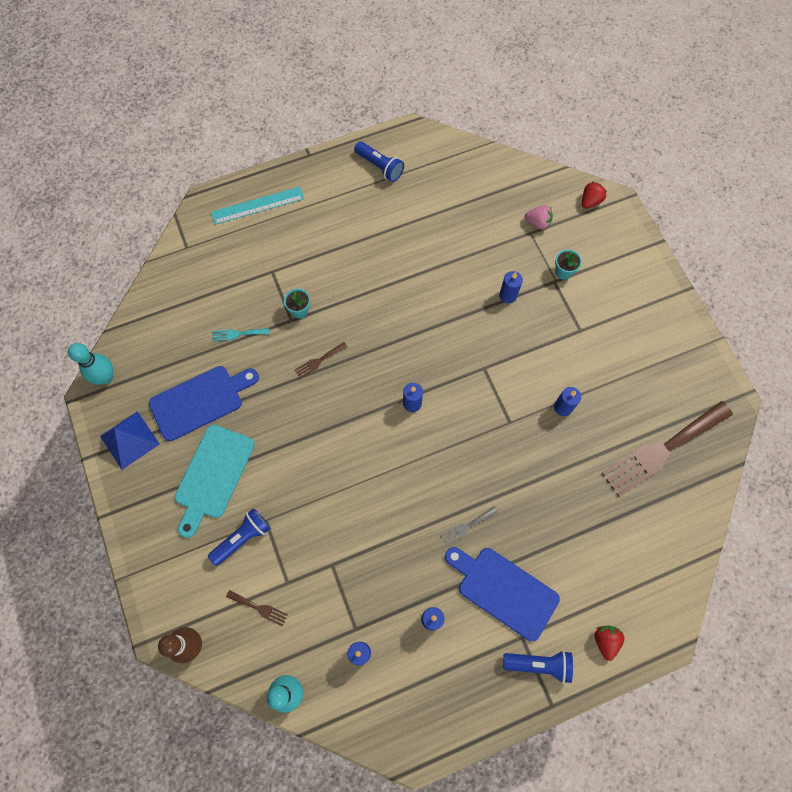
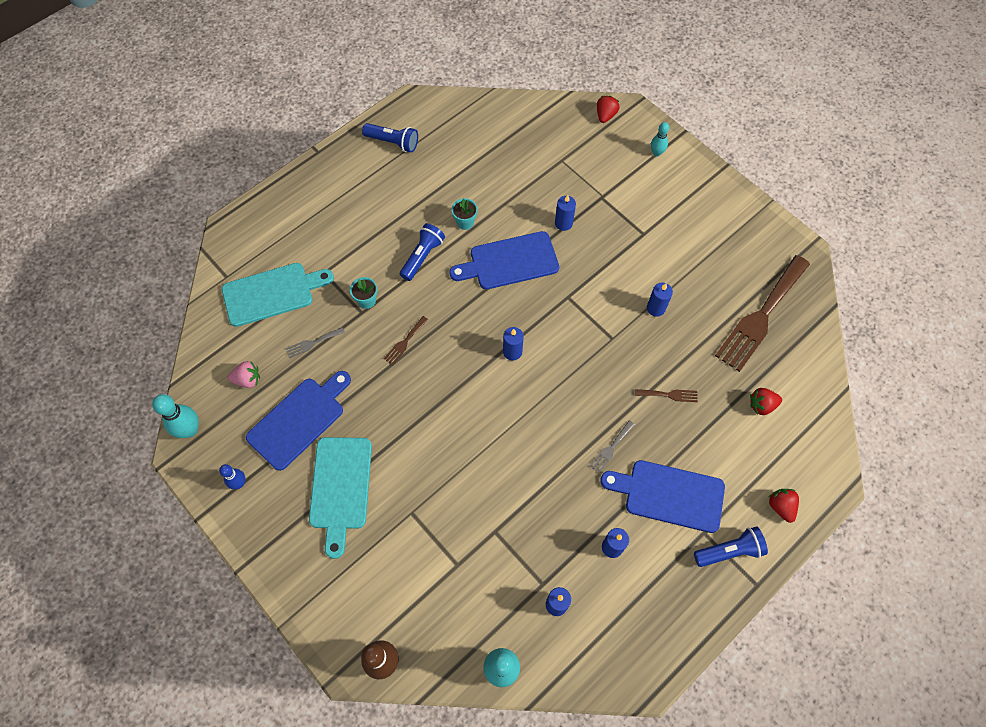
camera: 20 degrees left, 5 degrees down
(129, 440) = (239, 483): blue pyramid -> blue bowling pin
(220, 276) = (272, 293): none -> turquoise cutting board
(238, 334) = (312, 343): turquoise fork -> grey fork
(242, 538) = (395, 538): blue flashlight -> blue flashlight (422, 256)
(257, 205) = (284, 214): turquoise ruler -> none
(259, 608) = (439, 599): brown fork -> brown fork (669, 395)
(443, 316) = (509, 261): none -> blue cutting board
(538, 222) = (565, 149): pink strawberry -> pink strawberry (248, 380)
(563, 272) = (606, 186): turquoise flower pot -> turquoise flower pot (465, 222)
(625, 254) = (656, 153): none -> turquoise bowling pin
(627, 537) = (761, 405): none -> red strawberry

